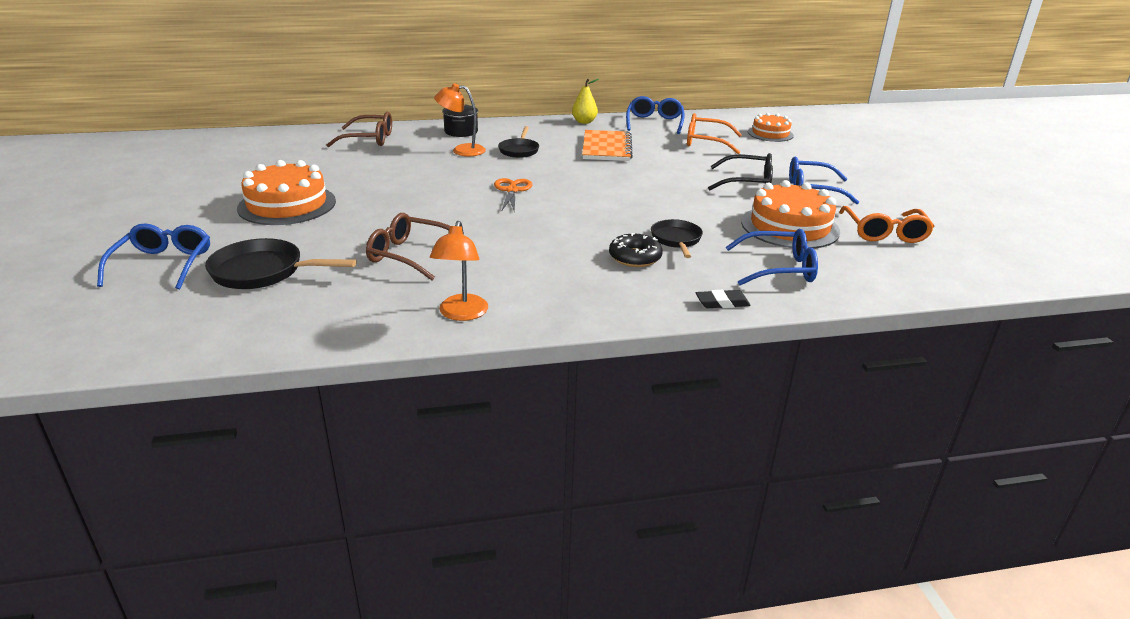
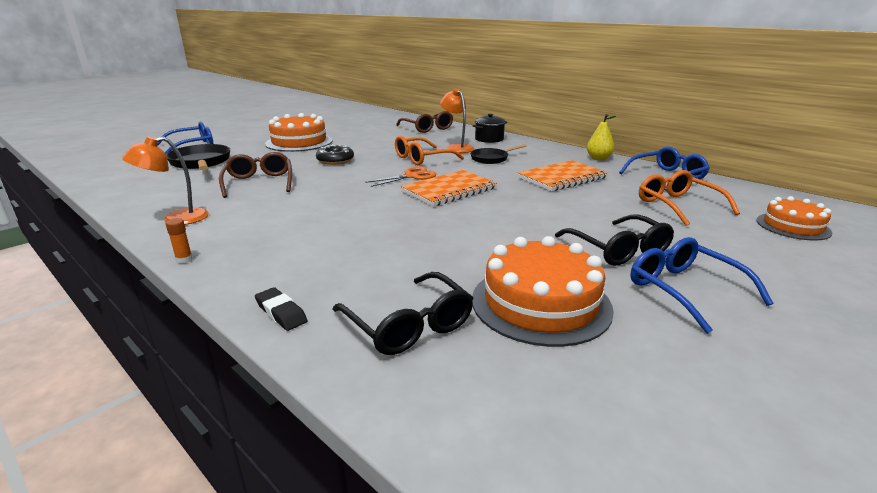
camera: 55 degrees right, 5 degrees down
(571, 189) = (449, 190): none -> orange notebook
(578, 324) = (184, 259): none -> orange glue stick
(635, 257) = (342, 246): black donut -> black donut (335, 160)
(676, 240) = (407, 253): black pan -> none
(779, 268) = (408, 325): blue glasses -> black glasses
(884, 232) = (652, 383): orange glasses -> orange glasses (422, 158)

